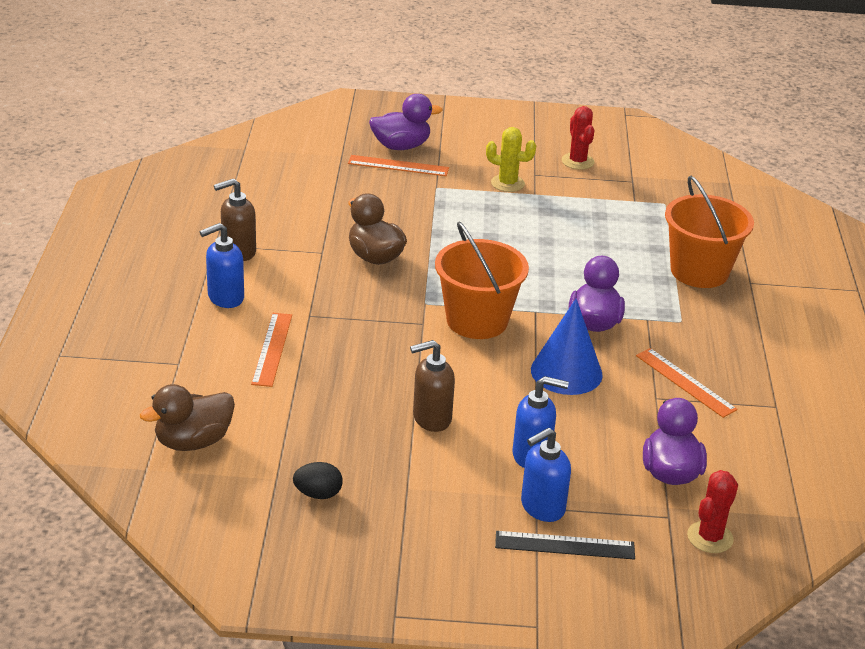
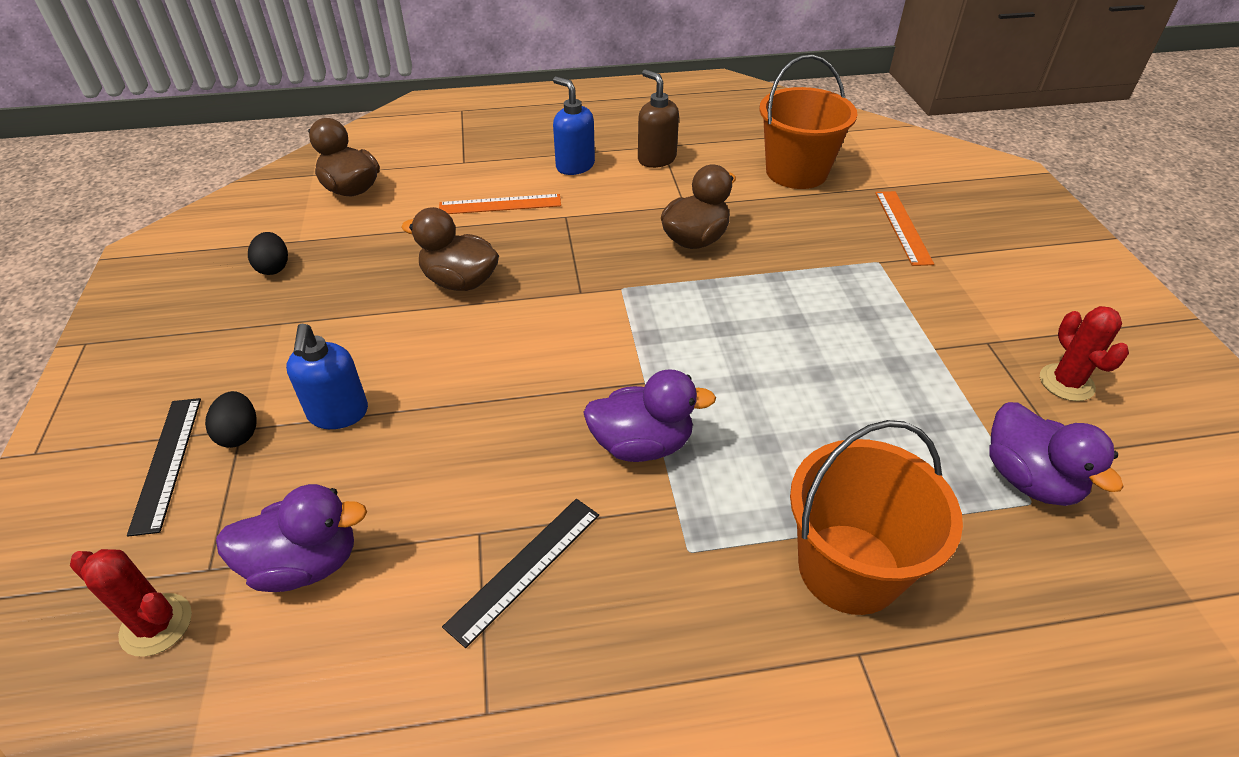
camera: 80 degrees right, 10 degrees up
(385, 383) = (460, 281): none -> brown duck
(401, 146) = (949, 222): purple duck -> purple duck (1029, 479)
(431, 418) = (401, 323): brown soap dispenser -> none
(477, 320) = (602, 333): orange bucket -> orange bucket (796, 172)
(507, 183) = (940, 319): yellow cactus -> none
(542, 507) = (239, 434): blue soap dispenser -> black egg
(566, 372) = (516, 427): blue cone -> none
(577, 161) = (1066, 383): red cactus -> red cactus turned 75 degrees counterclockwise
(685, 382) = (524, 568): orange ruler -> black ruler

